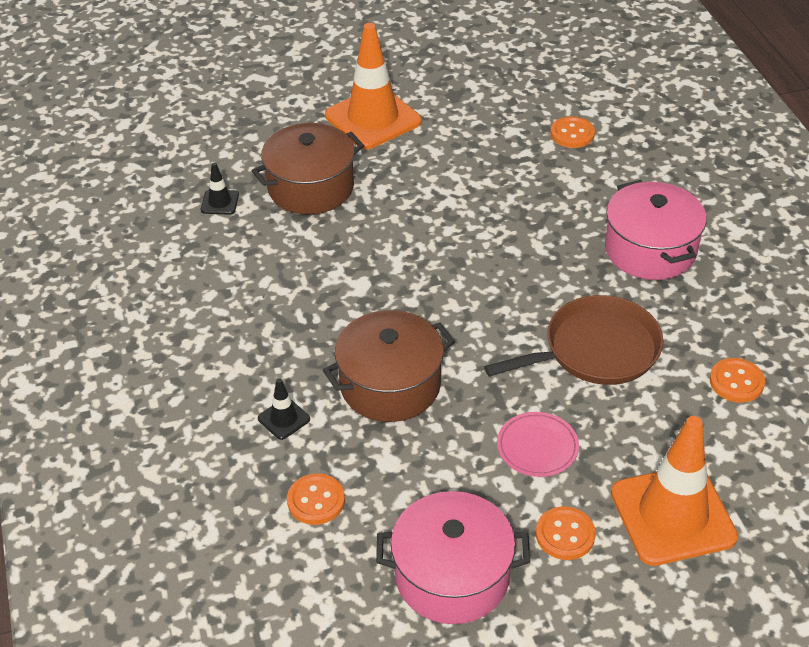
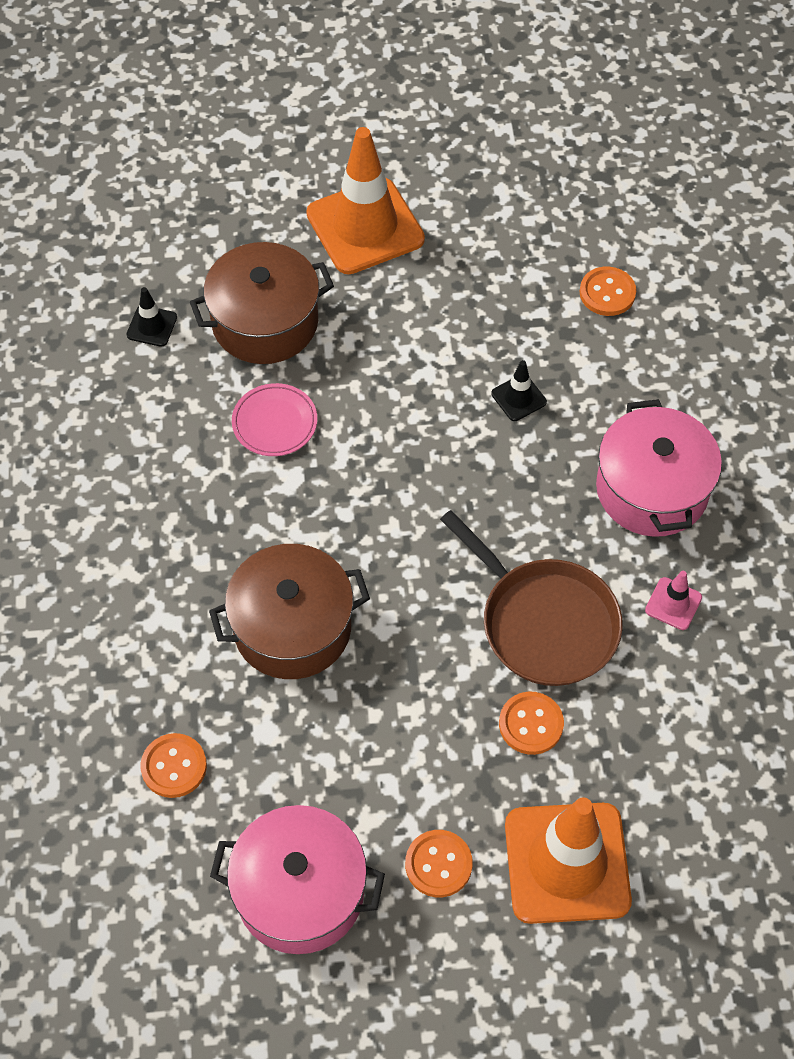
camera: 10 degrees right, 15 degrees up
(284, 419) = (161, 651): black traffic cone -> black traffic cone (518, 398)
(537, 447) = (439, 744): pink plate -> pink plate (274, 423)
(596, 350) = (544, 623): brown pan -> brown pan turned 60 degrees clockwise
(694, 321) = (673, 604): none -> pink traffic cone
(736, 382) = (696, 698): orange button -> orange button (531, 724)

